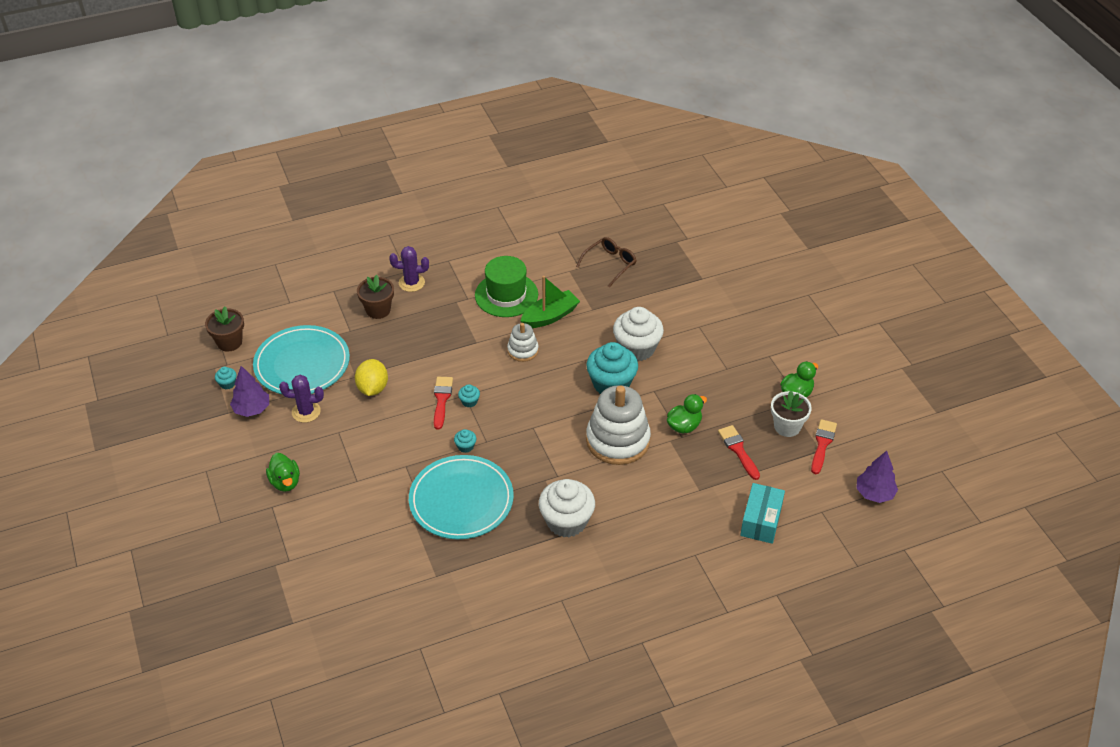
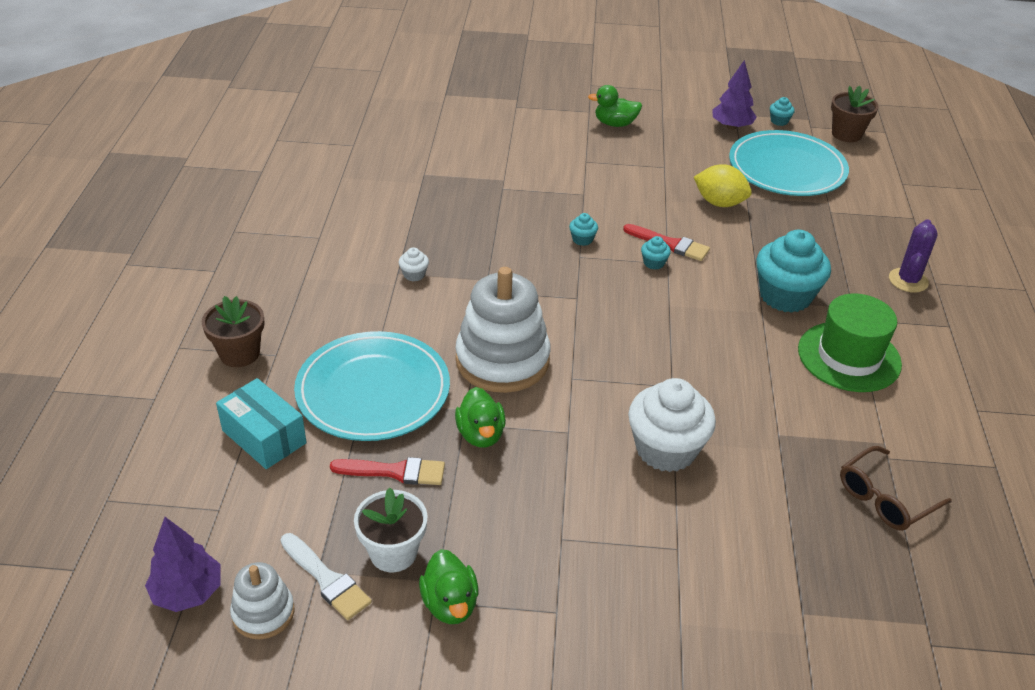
camera: 115 degrees right, 5 degrees down
(306, 412) = (708, 155): purple cactus -> none
(378, 310) = (861, 240): brown flower pot -> brown flower pot (239, 353)
(461, 500) = (506, 214): turquoise plate -> turquoise plate (373, 391)
(523, 350) = (722, 334): white stacking toy -> white stacking toy (263, 613)
(550, 316) = (782, 384): green boat -> none
(566, 521) = (414, 275): white cupcake -> white cupcake, size x0.42
(610, 264) = (885, 498): brown glasses -> brown glasses turned 75 degrees clockwise
(611, 384) = (608, 394): turquoise cupcake -> turquoise cupcake (785, 296)
(822, 444) = (326, 579): red brush -> white brush

